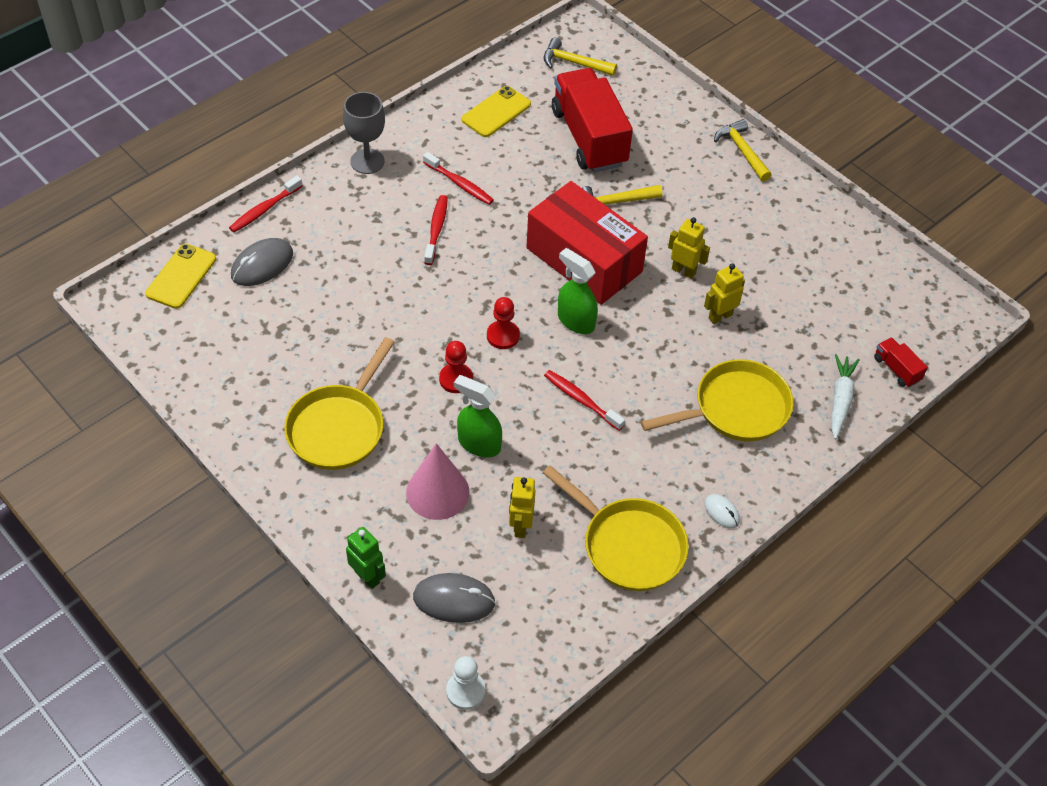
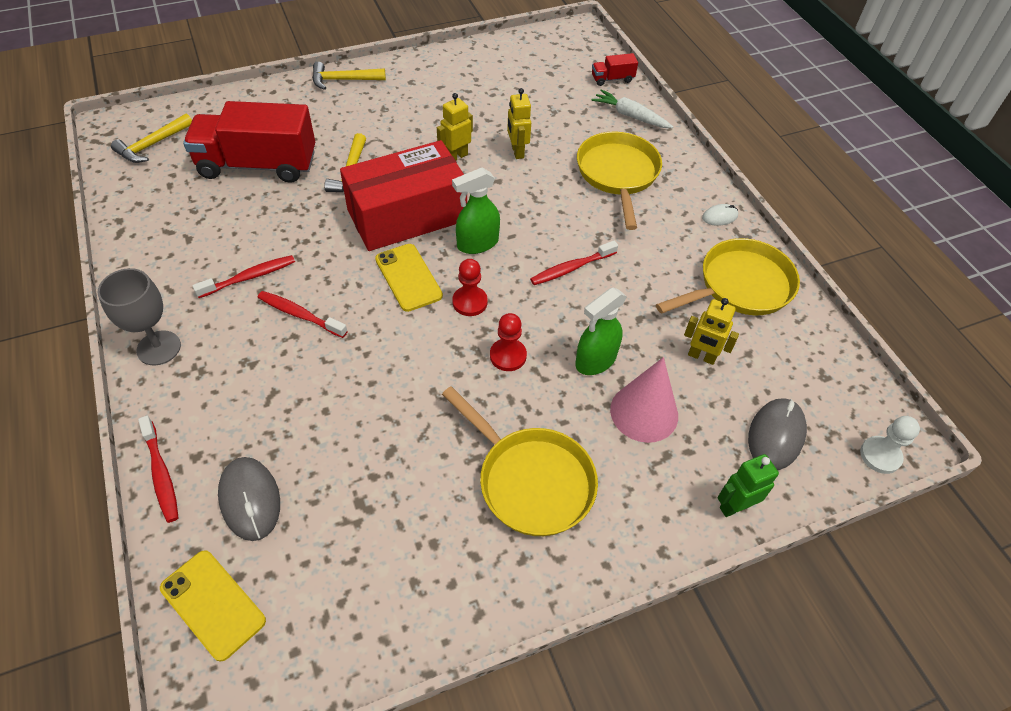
camera: 70 degrees left, 0 degrees up
(496, 112) = (171, 219): yellow phone -> yellow phone (408, 277)

